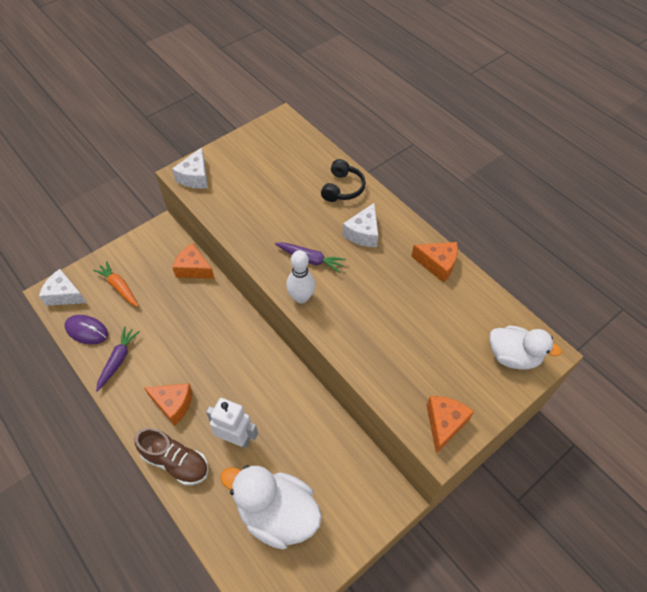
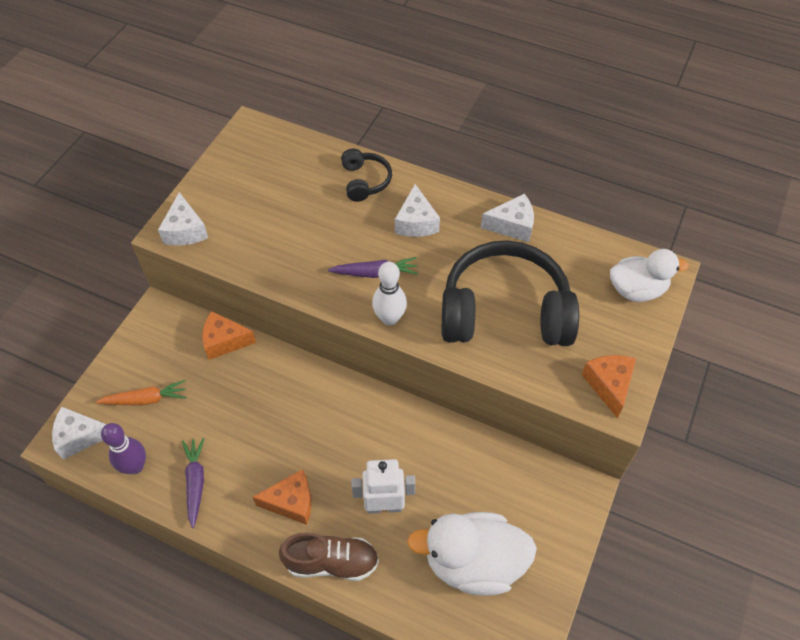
camera: 25 degrees left, 0 degrees up
(87, 331) = (135, 466): purple mouse -> purple bowling pin
(119, 287) = (145, 399): orange carrot -> orange carrot turned 150 degrees clockwise
(392, 329) = (504, 311): none -> black headphones
(437, 264) = (512, 225): orange cheese -> white cheese

